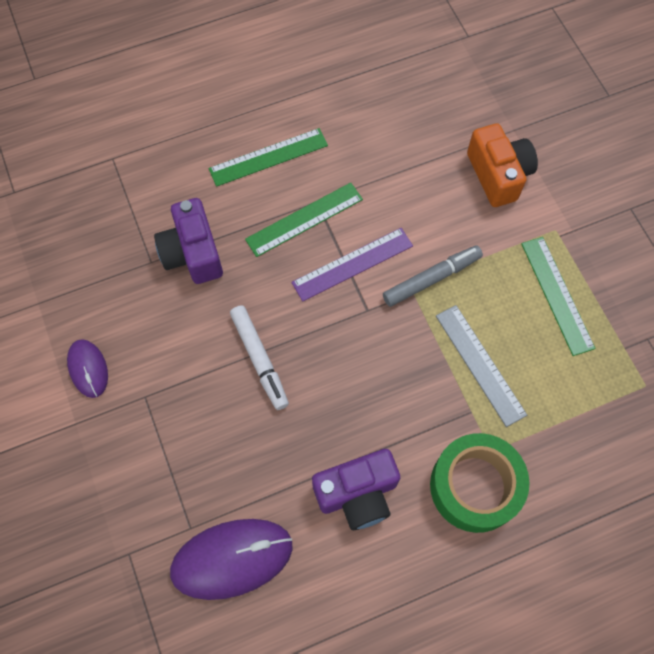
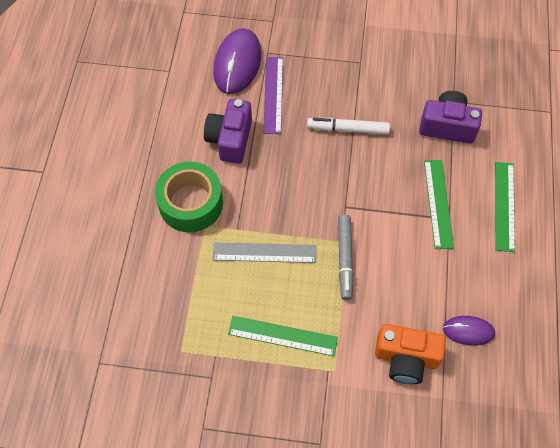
camera: 120 degrees right, 5 degrees down
(88, 369) = (395, 42): purple mouse -> purple mouse (468, 331)
(352, 264) = (385, 215): purple ruler -> purple ruler (273, 94)

